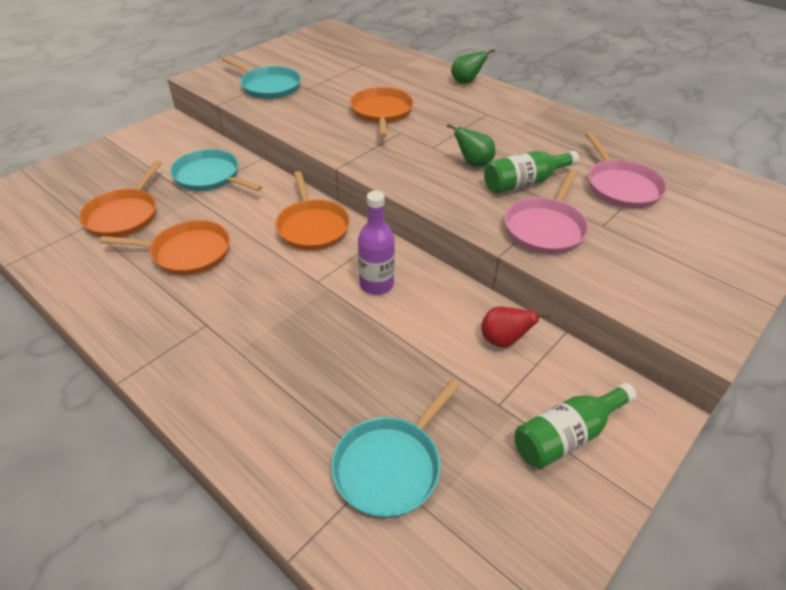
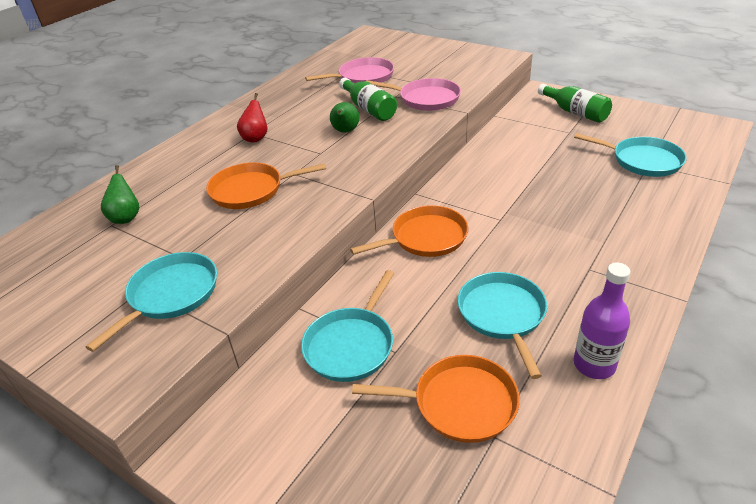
camera: 95 degrees left, 5 degrees down
(187, 253) = (502, 315): orange pan -> turquoise pan
(376, 284) = (488, 189): purple bottle -> purple bottle (594, 365)
(466, 82) = (180, 149): green pear -> green pear (126, 217)
(503, 340) = (515, 134): red pear -> red pear (256, 138)

